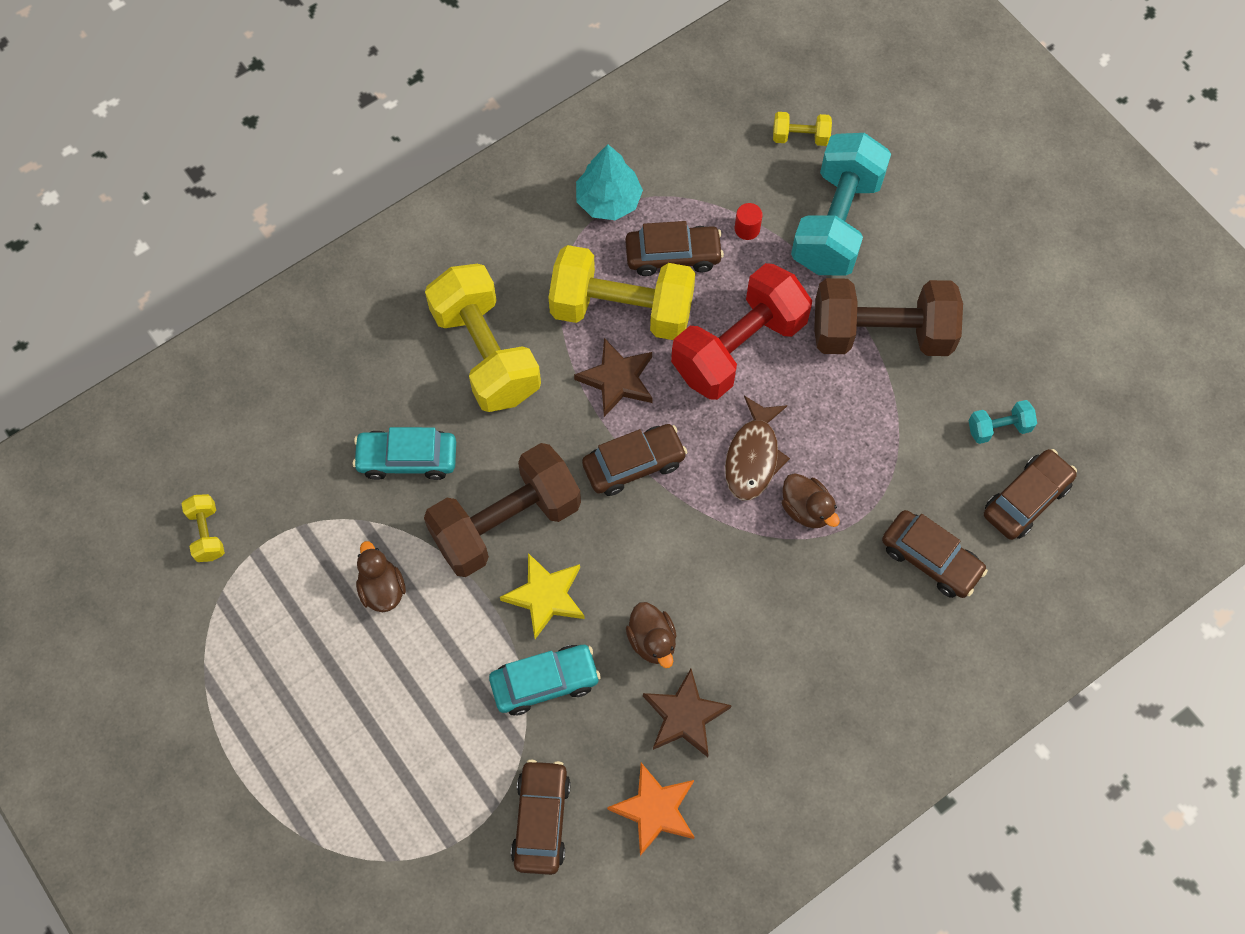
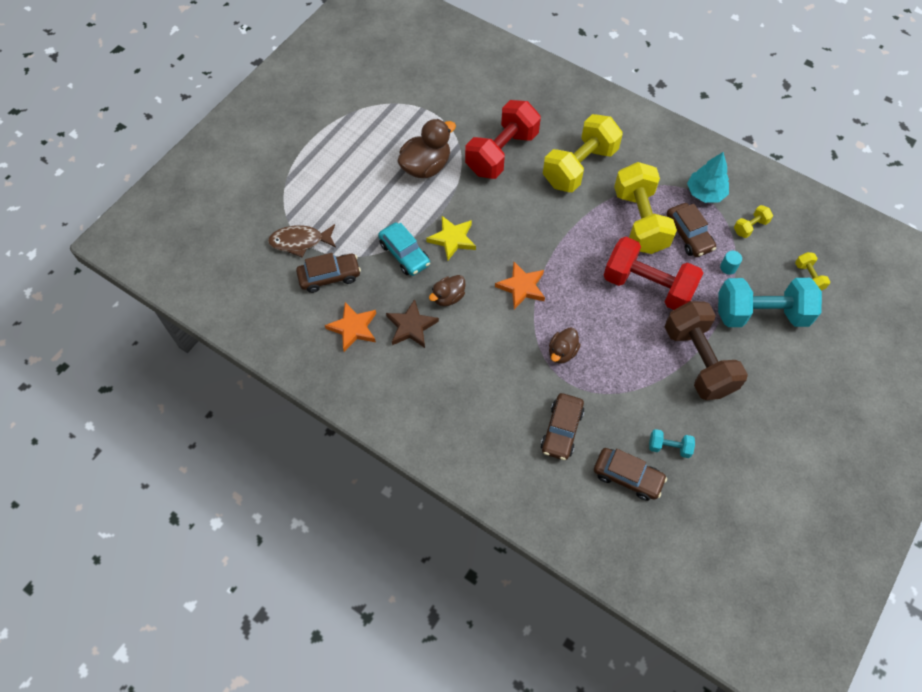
camera: 70 degrees right, 5 degrees down
(207, 533) = (424, 87): yellow dumbbell -> yellow dumbbell (750, 227)
(382, 589) = (426, 166): brown duck -> brown duck, size x1.70
(407, 459) = (501, 153): turquoise car -> red dumbbell
(506, 523) = (486, 208): brown dumbbell -> none
(617, 379) = (595, 232): brown star -> none
(634, 464) = (548, 256): brown car -> none
(674, 524) = (521, 287): none -> orange star
(747, 229) = (728, 267): red cylinder -> turquoise cylinder
(753, 457) = (582, 314): brown fish -> brown fish (300, 242)
(998, 428) = (669, 447): turquoise dumbbell -> turquoise dumbbell turned 45 degrees counterclockwise

